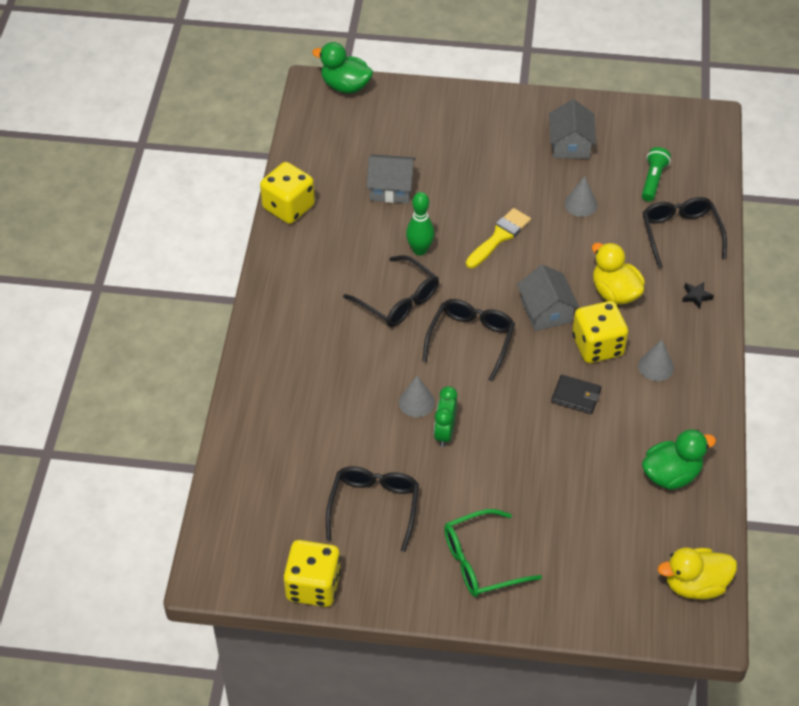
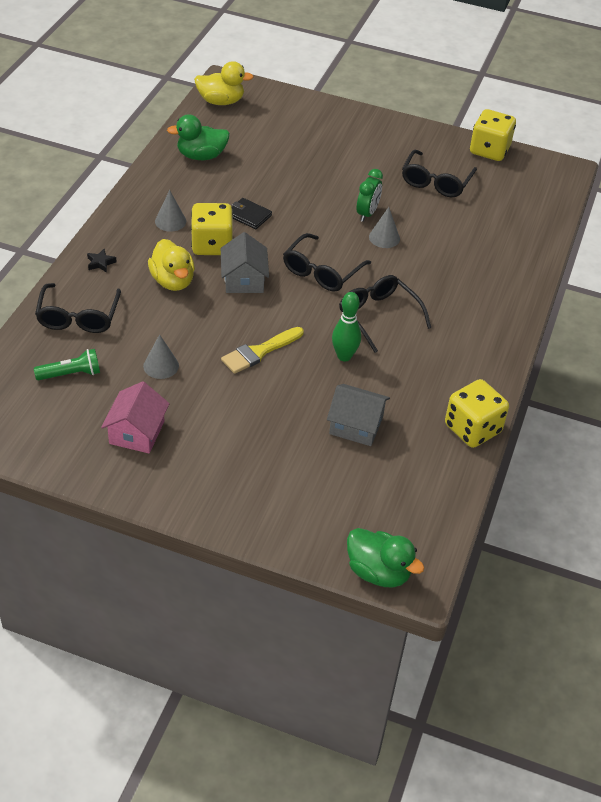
camera: 170 degrees left, 5 degrees down
(481, 561) = (365, 139): green glasses -> none
(570, 144) = (137, 432): grey house -> pink house
(653, 180) = (71, 374): green flashlight -> green flashlight turned 135 degrees counterclockwise

